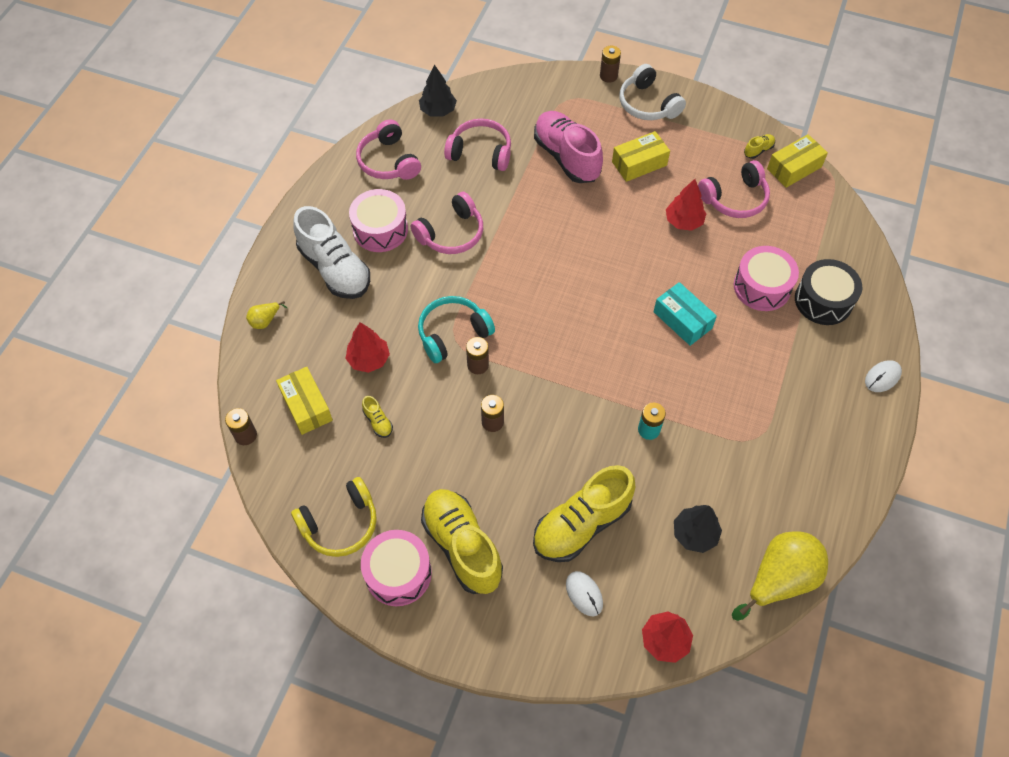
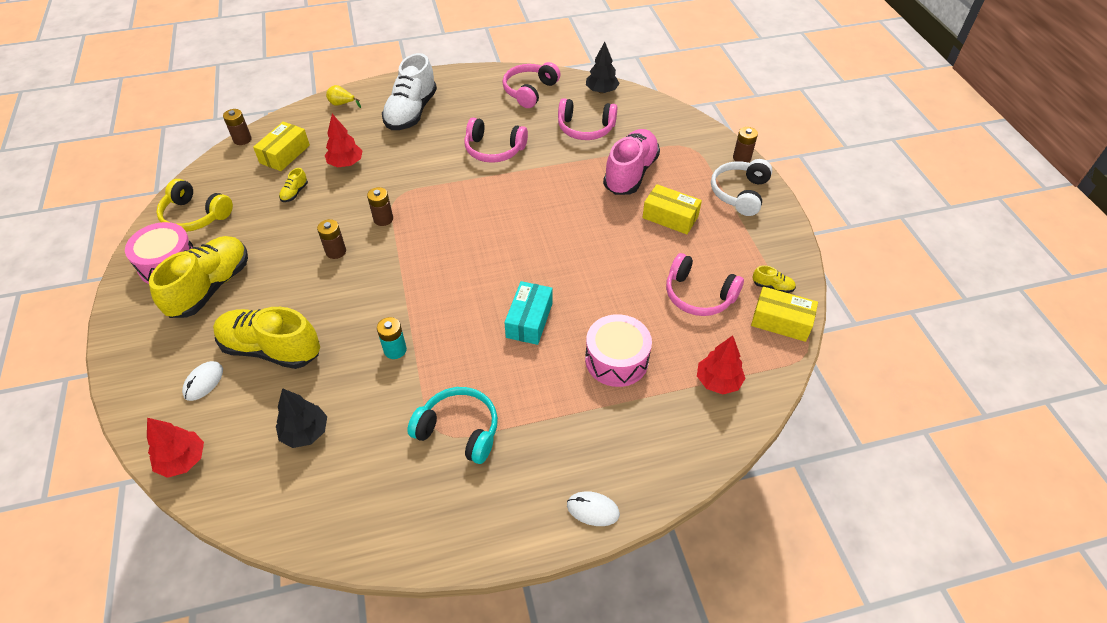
camera: 55 degrees right, 10 degrees down
(380, 229) = (465, 116): pink drum -> none
(453, 333) = (402, 193): turquoise headphones -> turquoise headphones (459, 430)
(480, 152) = (585, 128): pink headphones -> pink headphones turned 120 degrees clockwise
(683, 221) = (637, 272): red tree -> red tree (718, 381)
(779, 579) = (292, 523): yellow pear -> none
(823, 300) = (644, 415): black drum -> none

